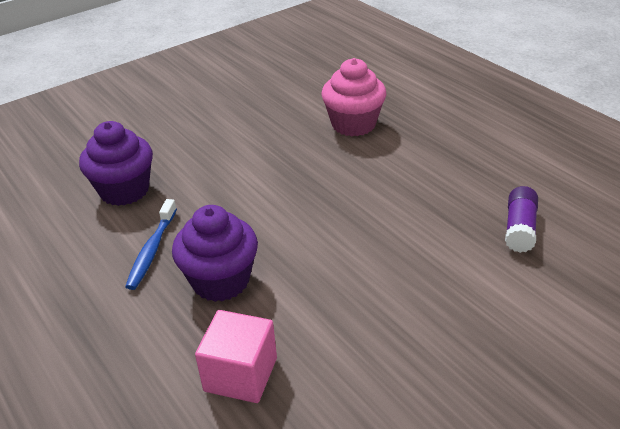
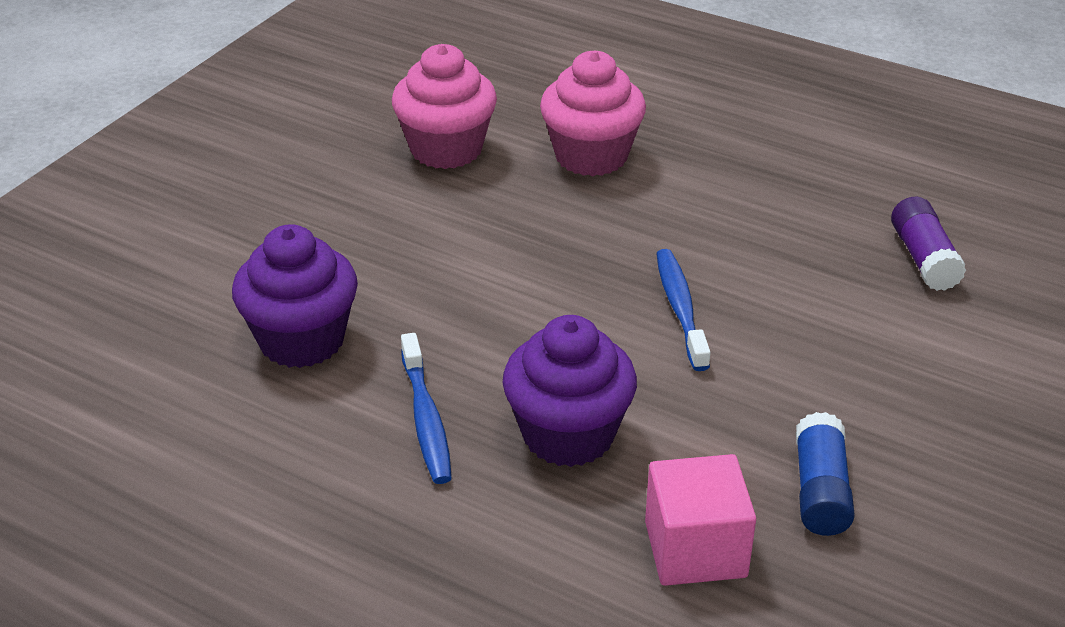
camera: 25 degrees left, 0 degrees up
(277, 105) = (446, 149): none -> pink cupcake
(341, 223) = (680, 308): none -> blue toothbrush
(345, 361) = (820, 491): none -> blue glue stick

